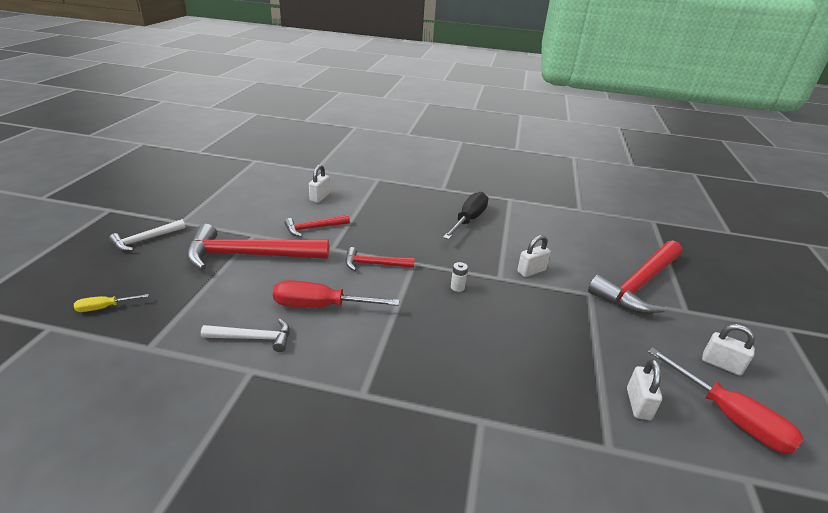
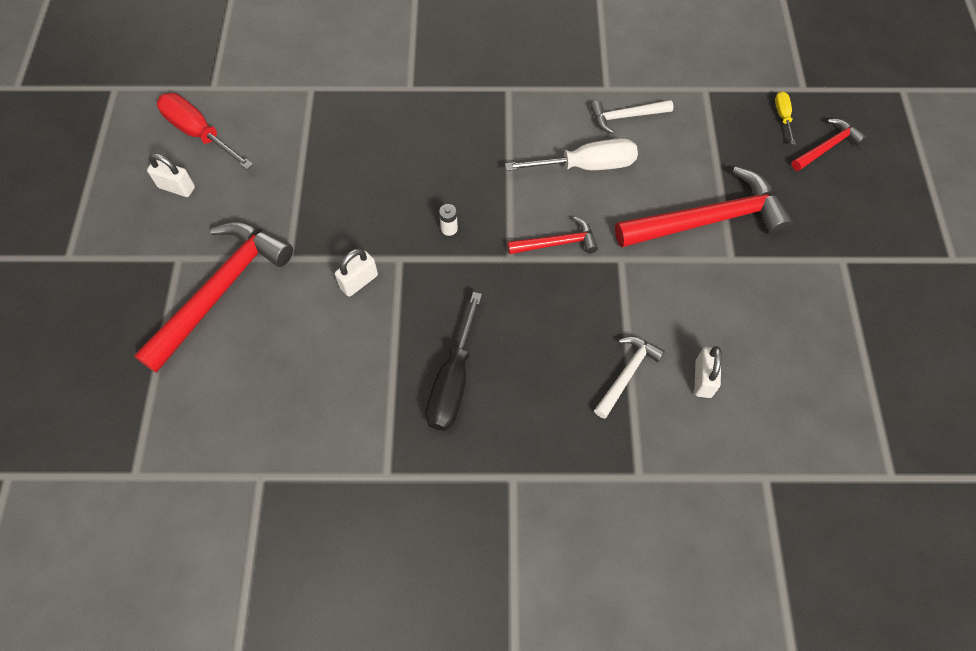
camera: 170 degrees right, 30 degrees up
(105, 307) = (783, 117): yellow screwdriver -> yellow screwdriver turned 60 degrees counterclockwise
(146, 239) = (846, 215): white hammer -> white hammer (626, 374)
(314, 228) = (666, 294): red hammer -> red hammer (826, 147)
(321, 306) = (586, 166): red screwdriver -> white screwdriver
(638, 404) = (276, 128): white padlock -> none

